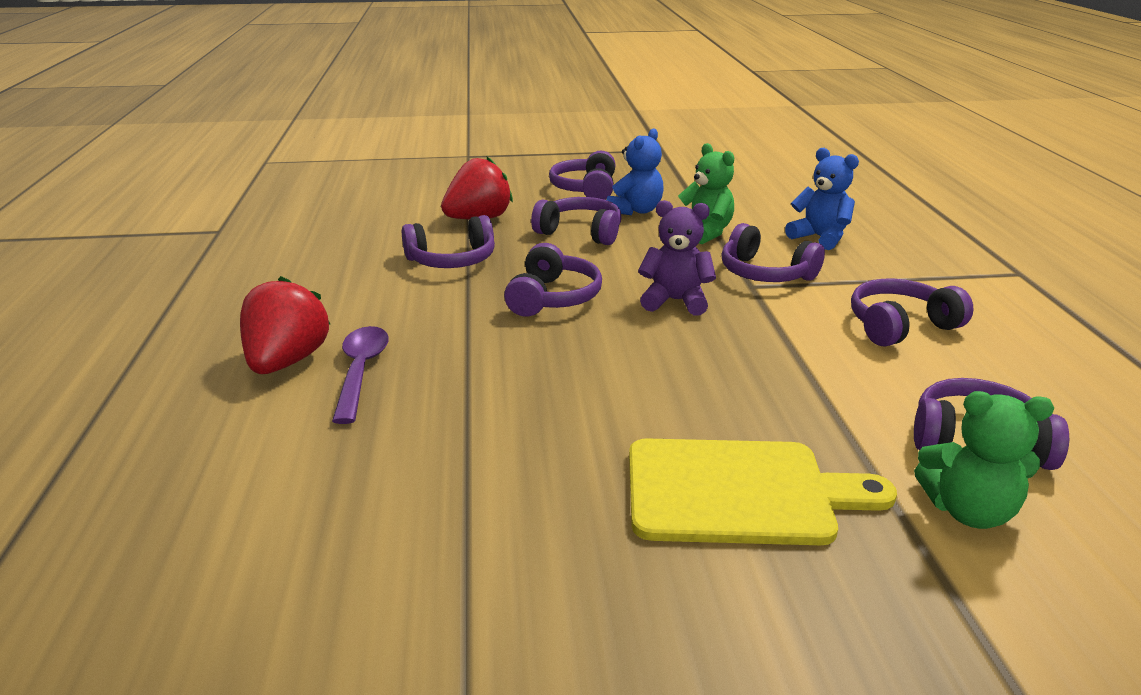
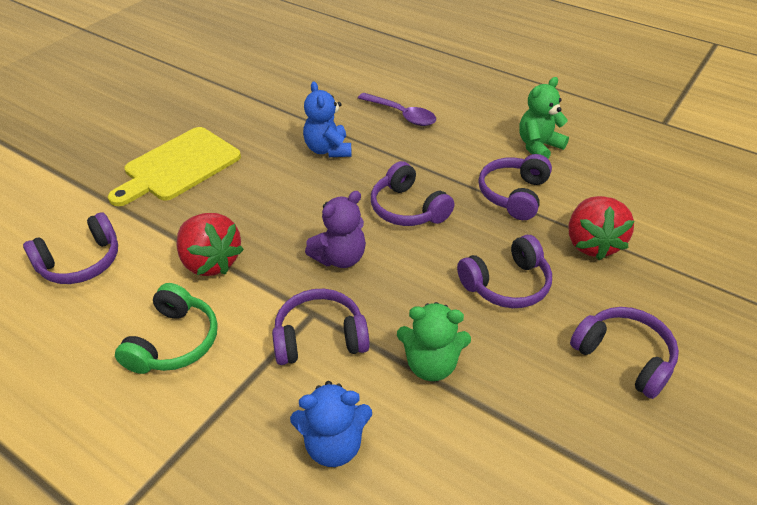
camera: 130 degrees right, 15 degrees up
(287, 361) = (437, 100): red strawberry -> red strawberry (210, 262)
(635, 210) = (528, 354): blue teddy bear -> blue teddy bear (328, 149)
(900, 326) = (174, 342): purple headphones -> green headphones
(968, 511) = (73, 216): green teddy bear -> green teddy bear (538, 146)

